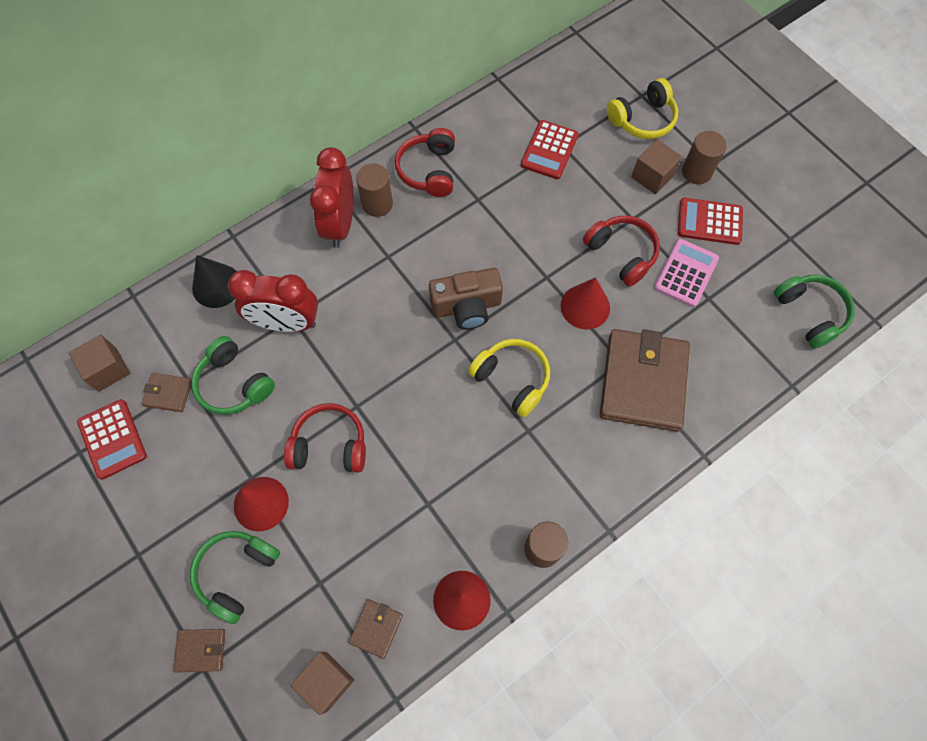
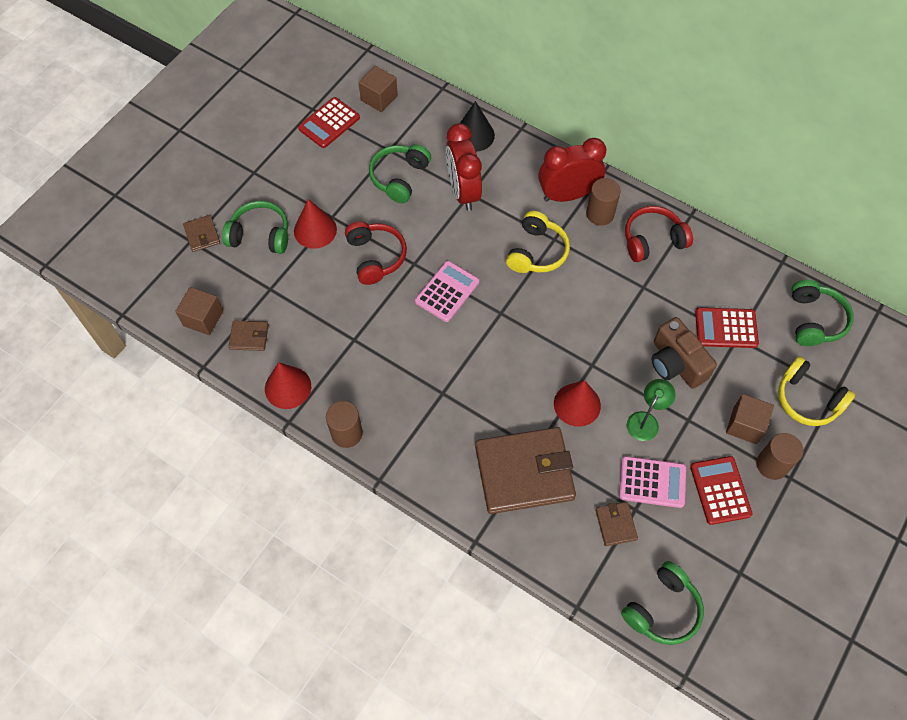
camera: 70 degrees right, 5 degrees down
(168, 393) = (375, 141): brown wallet -> brown wallet (615, 524)
(407, 384) = (447, 291): none -> pink calculator
(467, 307) = (534, 312): brown camera -> brown camera (676, 363)
(512, 379) = (483, 367): yellow headphones -> yellow headphones (537, 252)
(567, 80) = (814, 320): none -> green headphones
(621, 253) = (646, 420): red headphones -> green lamp

